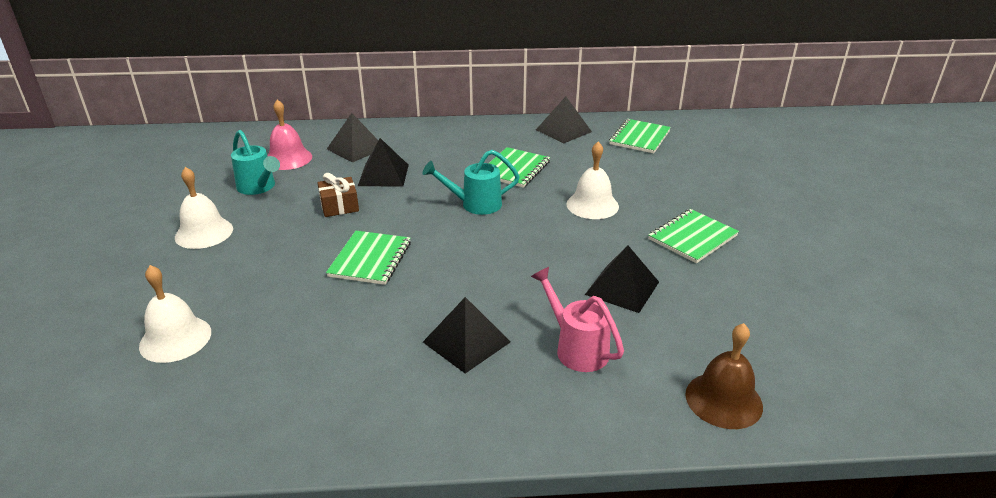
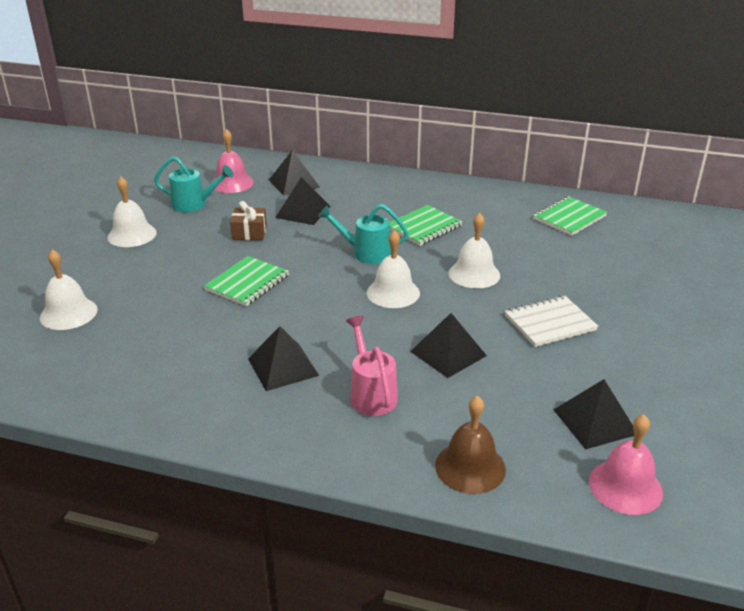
camera: 20 degrees right, 0 degrees up
(258, 187) = (194, 204): turquoise watering can -> turquoise watering can turned 60 degrees counterclockwise
(528, 238) = (393, 292): none -> white bell
(563, 130) = (497, 198): black pyramid -> black pyramid (595, 422)
(692, 237) = (550, 323): green notebook -> white notebook
(870, 379) = (625, 486): none -> pink bell

